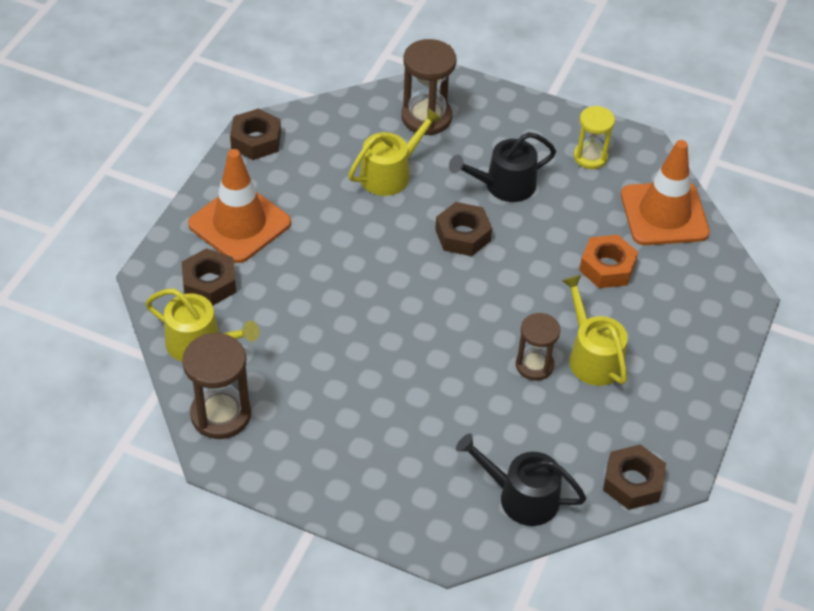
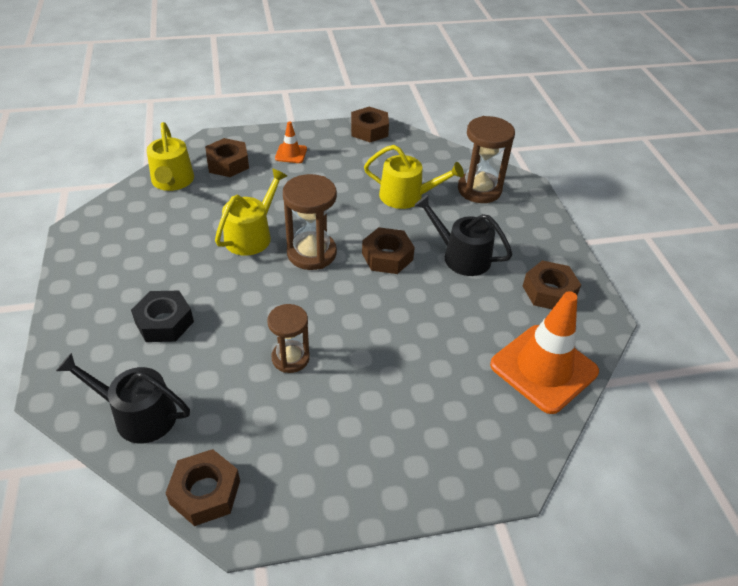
camera: 55 degrees right, 5 degrees down
(221, 414) = (116, 216): brown hourglass -> brown hourglass (311, 253)
(239, 223) = (291, 154): orange traffic cone -> orange traffic cone, size x0.46
(420, 435) = (164, 322): none -> black nut
(521, 497) = (138, 415): black watering can -> black watering can turned 60 degrees counterclockwise
(590, 157) = (549, 291): yellow hourglass -> brown nut
(592, 356) = (332, 393): yellow watering can -> yellow watering can (251, 235)
(607, 267) = (441, 357): orange nut -> none

